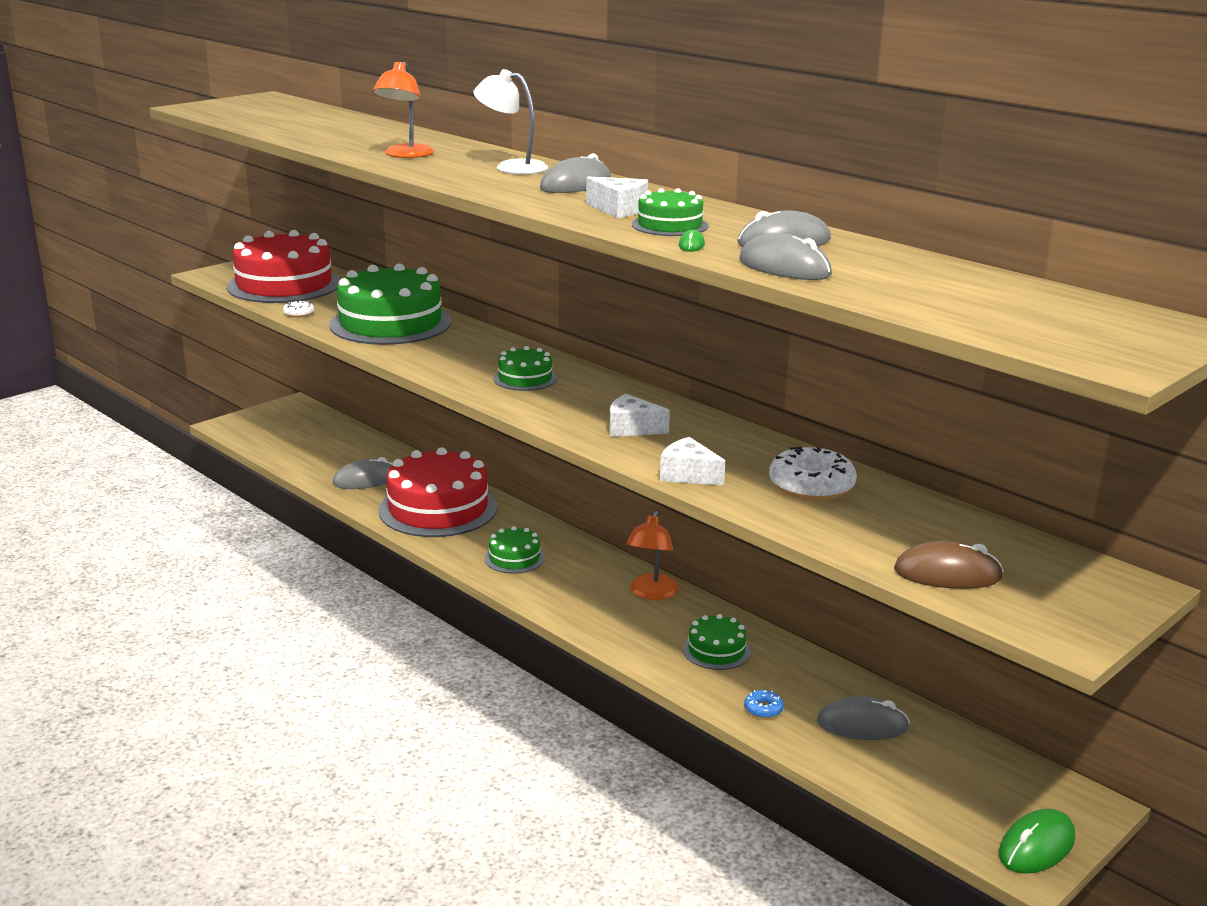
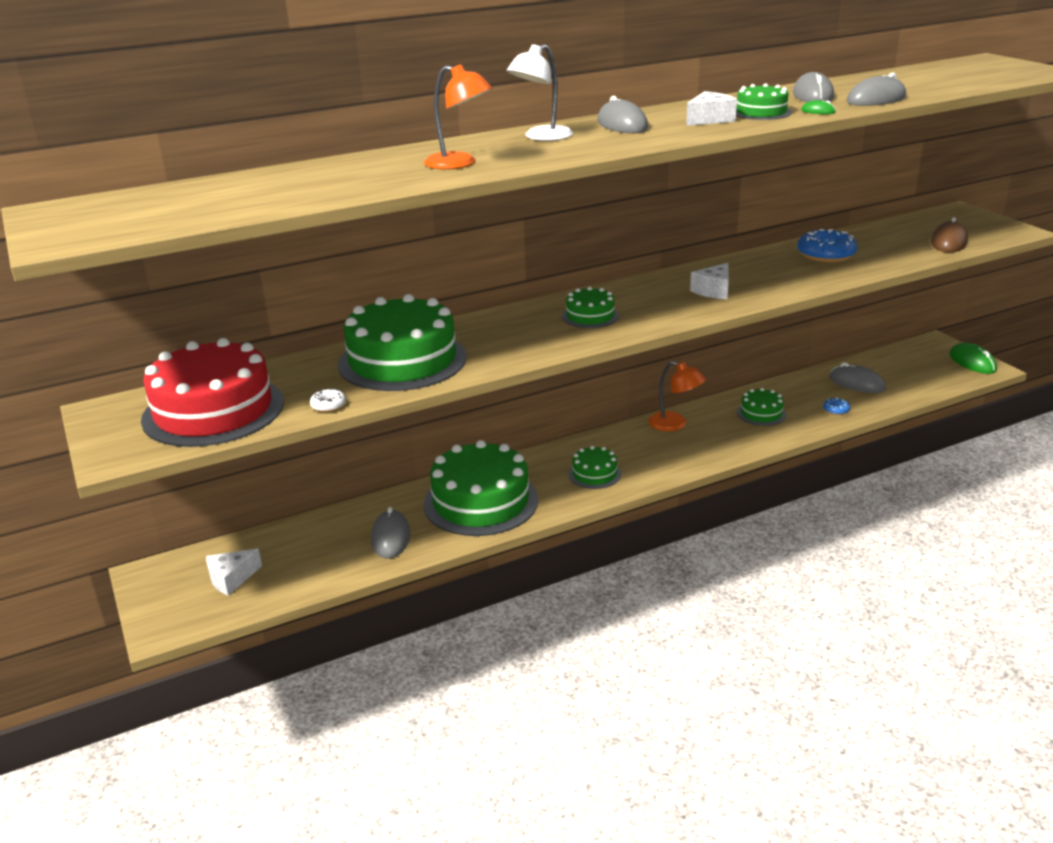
camera: 70 degrees left, 5 degrees up
(438, 509) = (481, 502): red cake -> green cake
(688, 475) = (802, 284): white cheese -> white cheese (231, 579)
(811, 486) = (826, 255): white donut -> blue donut
(862, 725) = (856, 383): grey mouse -> grey mouse turned 75 degrees counterclockwise

